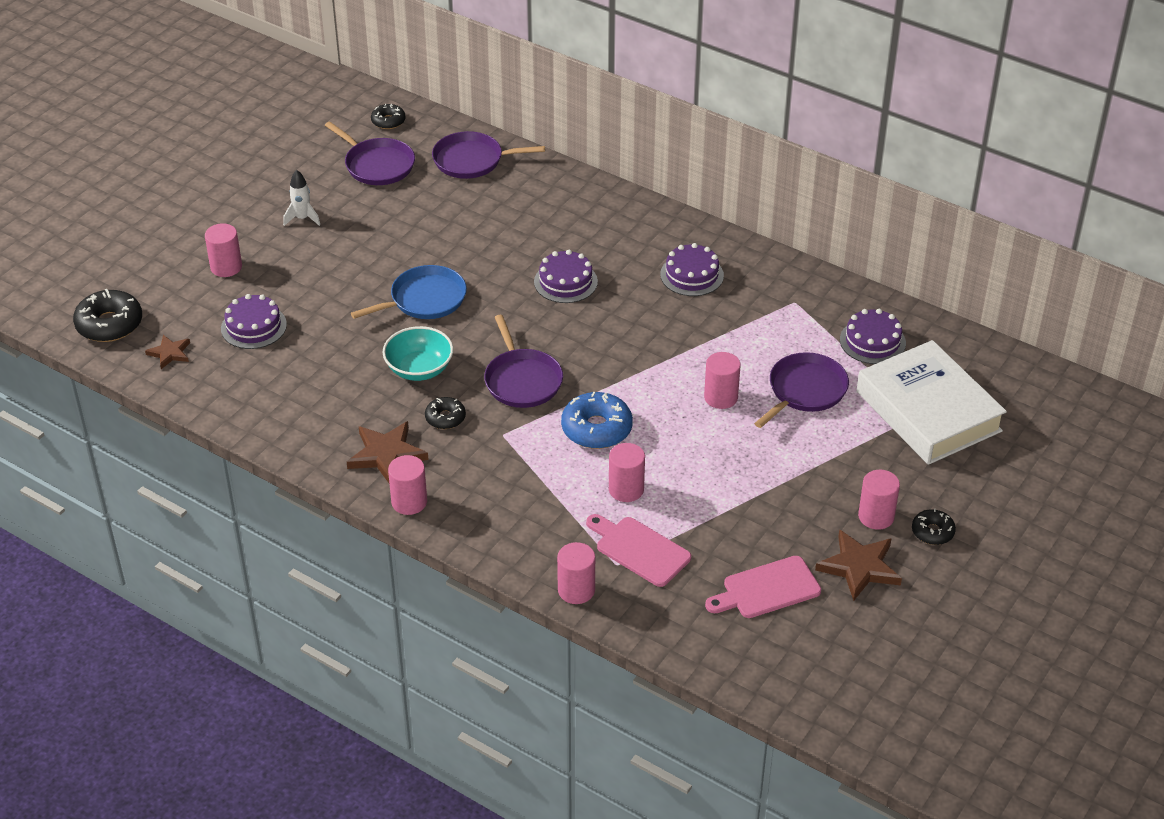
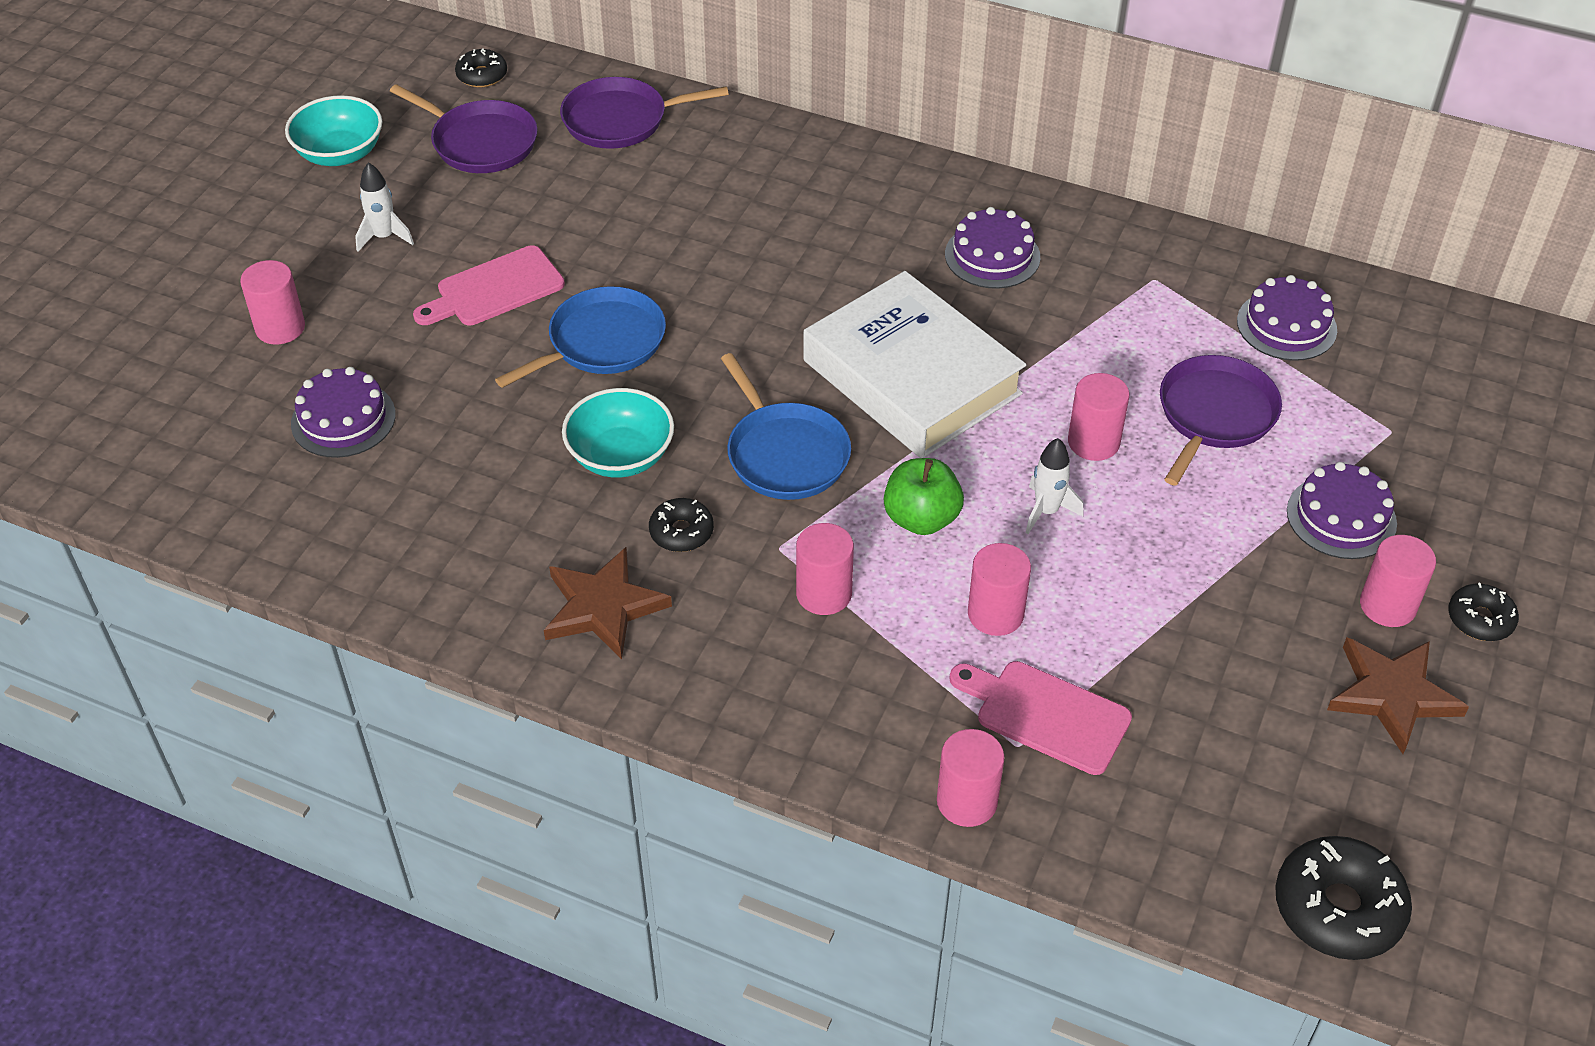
camera: 10 degrees left, 5 degrees up
(109, 324) = (109, 444): black donut -> black donut (1338, 908)
(169, 353) = (216, 481): brown star -> none
(285, 162) = (340, 153): none -> turquoise bowl
(409, 502) = (659, 684): pink cylinder -> pink cylinder (824, 594)
(522, 380) = (785, 454): purple pan -> blue pan
(565, 282) = (809, 288): purple cake -> purple cake (1341, 517)
(596, 429) = (921, 518): blue donut -> green apple
(677, 434) = (1046, 511): none -> white rocket
(767, 589) = (1265, 754): pink cutting board -> pink cutting board (495, 289)
(928, 411) = (1404, 424): white book -> white book (911, 377)

